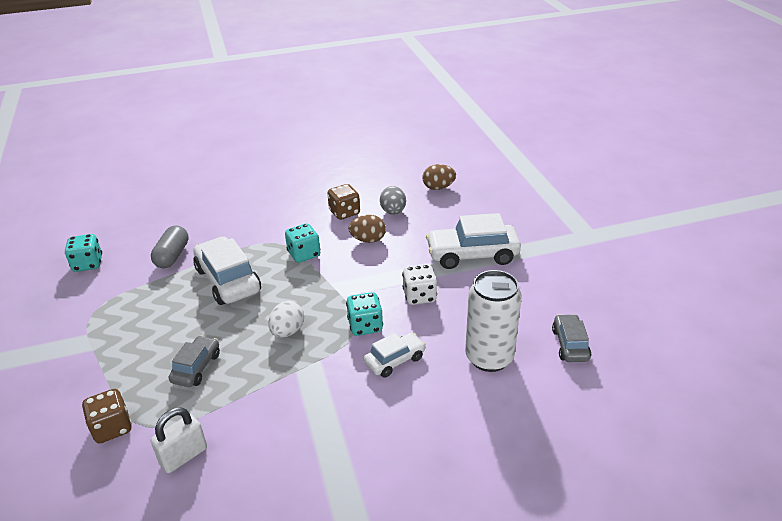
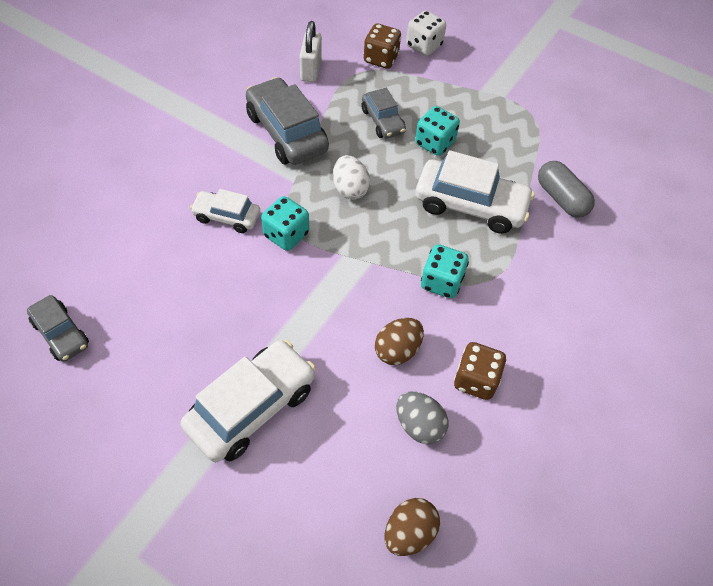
camera: 135 degrees right, 20 degrees up
(88, 264) = (615, 145): turquoise dice -> turquoise dice (434, 143)
(279, 403) = (286, 132): none -> grey car
(395, 360) = (226, 217): white car -> white car turned 90 degrees clockwise
(419, 296) = (263, 302): white dice -> white dice (424, 46)
(489, 357) = (139, 270): white can -> none

